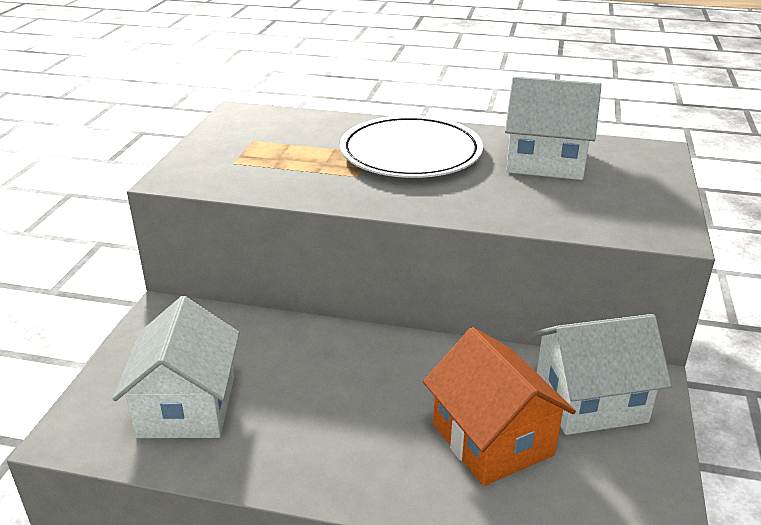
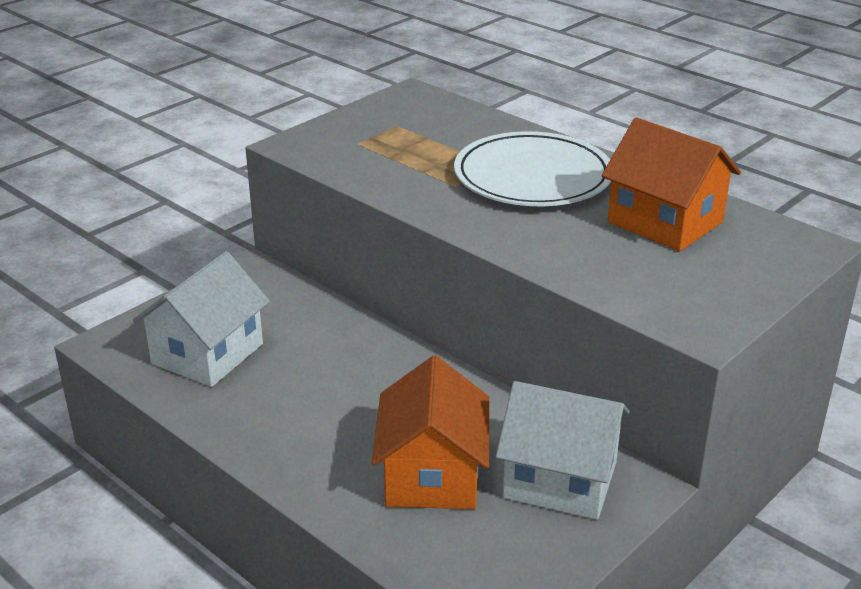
camera: 30 degrees right, 0 degrees up
(545, 161) = (665, 222): white house -> orange house

